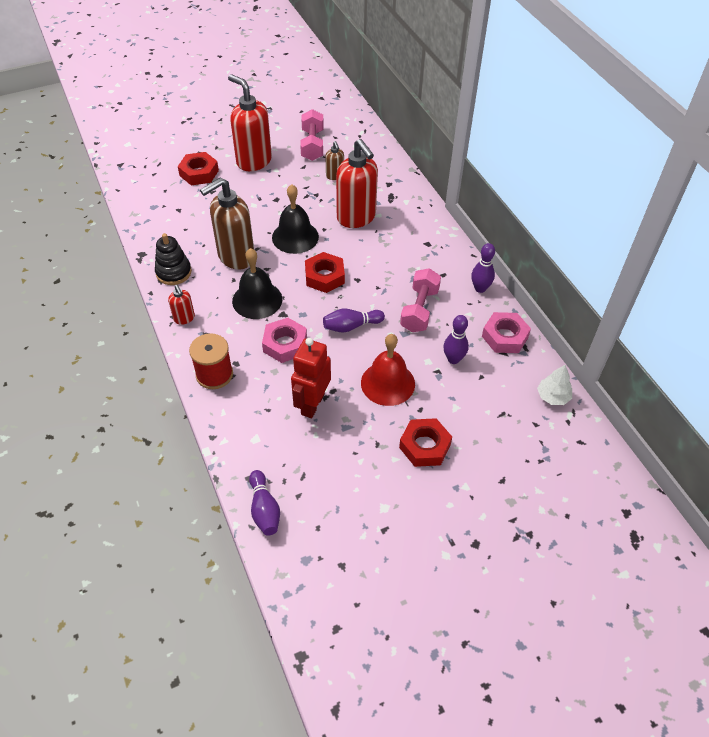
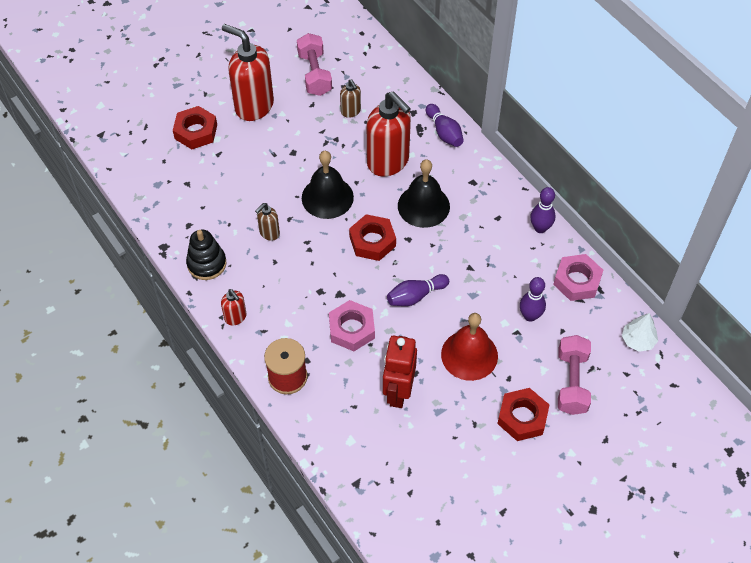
camera: 10 degrees left, 5 degrees up
(235, 257) = (269, 233): brown soap dispenser -> brown soap dispenser, size x0.47
(257, 300) = (307, 282): black bell -> black bell (423, 206)
(264, 509) = (380, 513): purple bowling pin -> purple bowling pin (444, 132)
(419, 310) = (482, 264): pink dumbbell -> pink dumbbell (572, 382)

